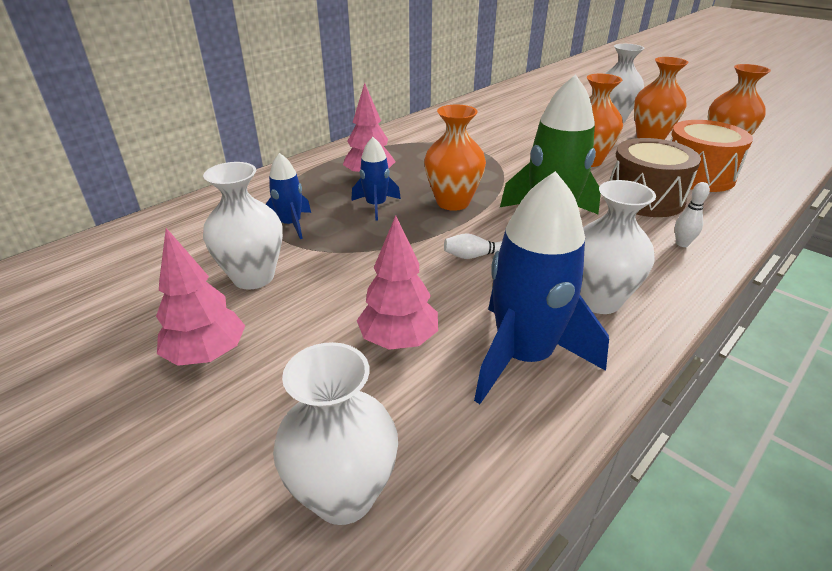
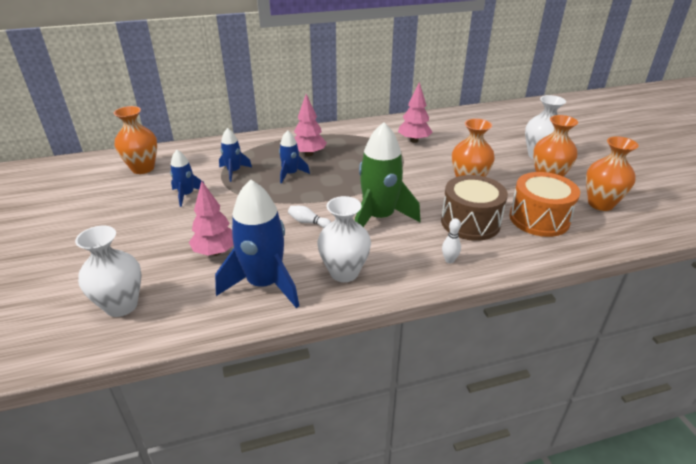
camera: 30 degrees right, 0 degrees up
(207, 355) = (131, 226): pink tree -> pink tree (414, 140)
(253, 277) = (186, 195): white vase -> blue rocket
(453, 202) = (337, 185): orange vase -> orange vase (143, 168)

